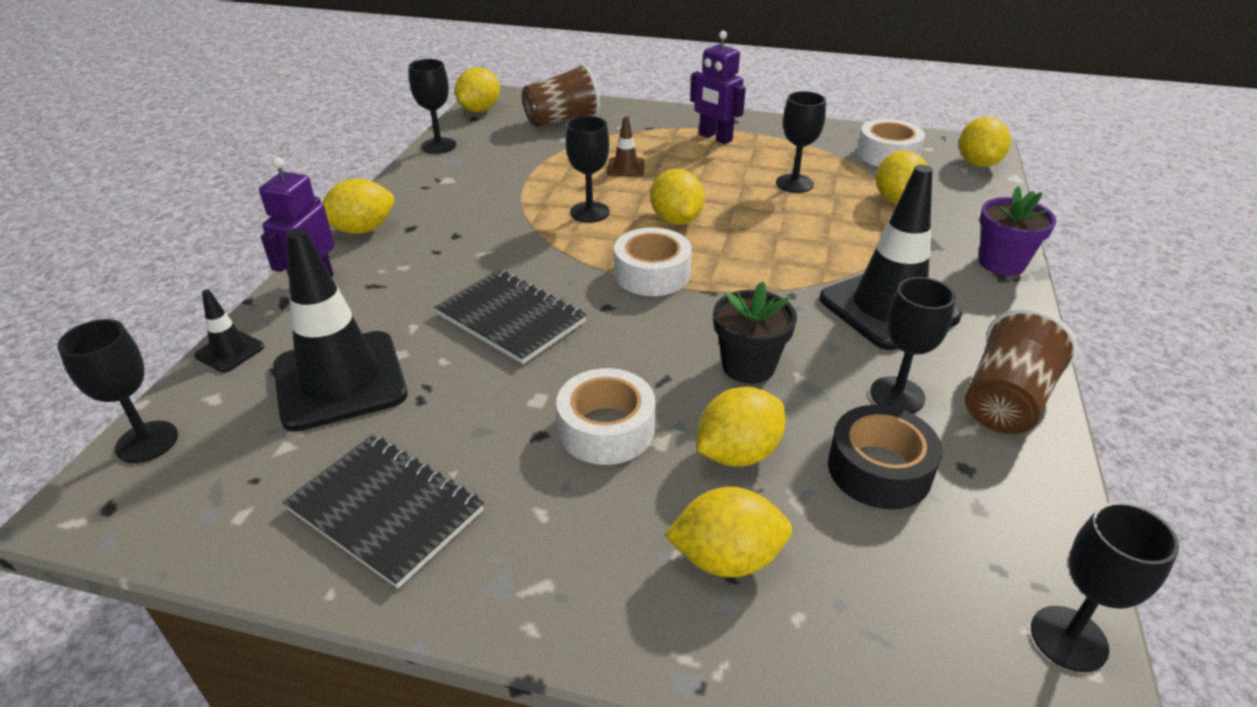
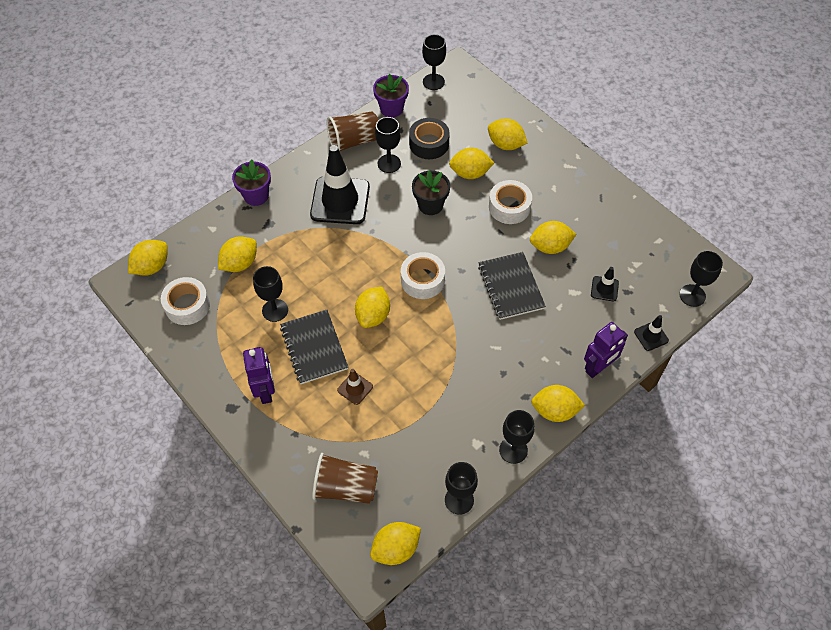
camera: 145 degrees left, 20 degrees up
(340, 380) = (604, 289): black traffic cone -> black traffic cone, size x0.45
(385, 510) = (607, 216): black notebook -> black notebook (314, 348)
(479, 399) = (550, 247): none -> yellow lemon
(589, 212) = (414, 351): black goblet -> black goblet (513, 450)
(1045, 504) = (391, 109): none -> purple flower pot

